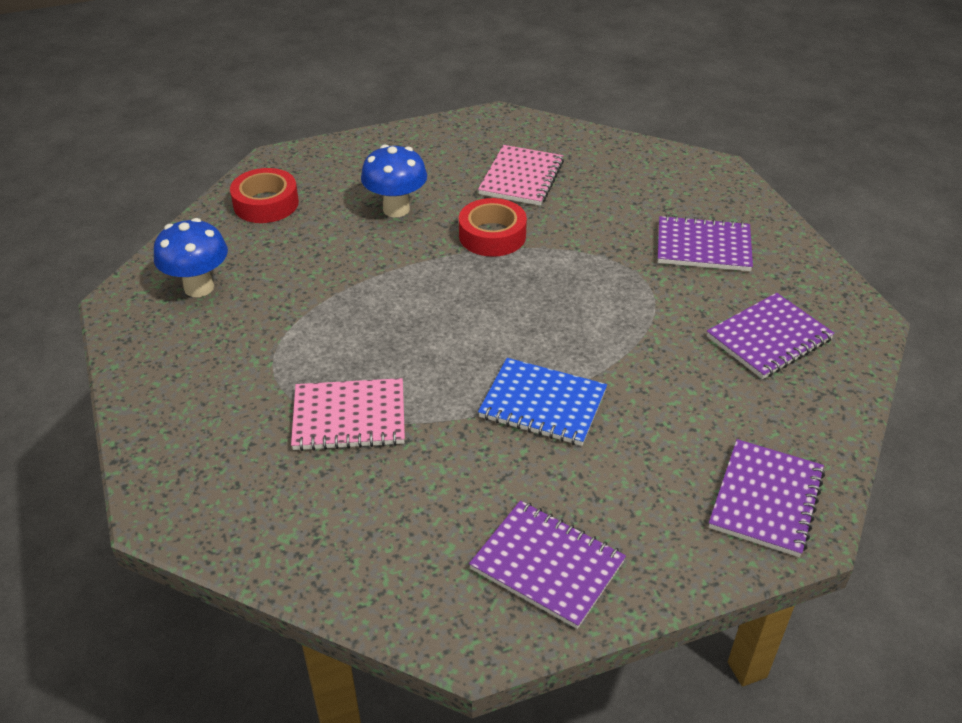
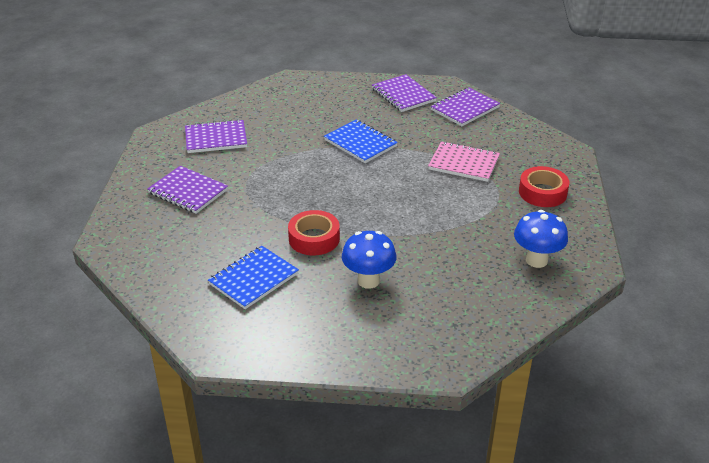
camera: 155 degrees left, 5 degrees down
(266, 204) = (469, 318): red tape -> red tape (542, 192)
(521, 178) = (253, 279): pink notebook -> blue notebook
(766, 499) = (294, 90): purple notebook -> purple notebook (465, 108)

